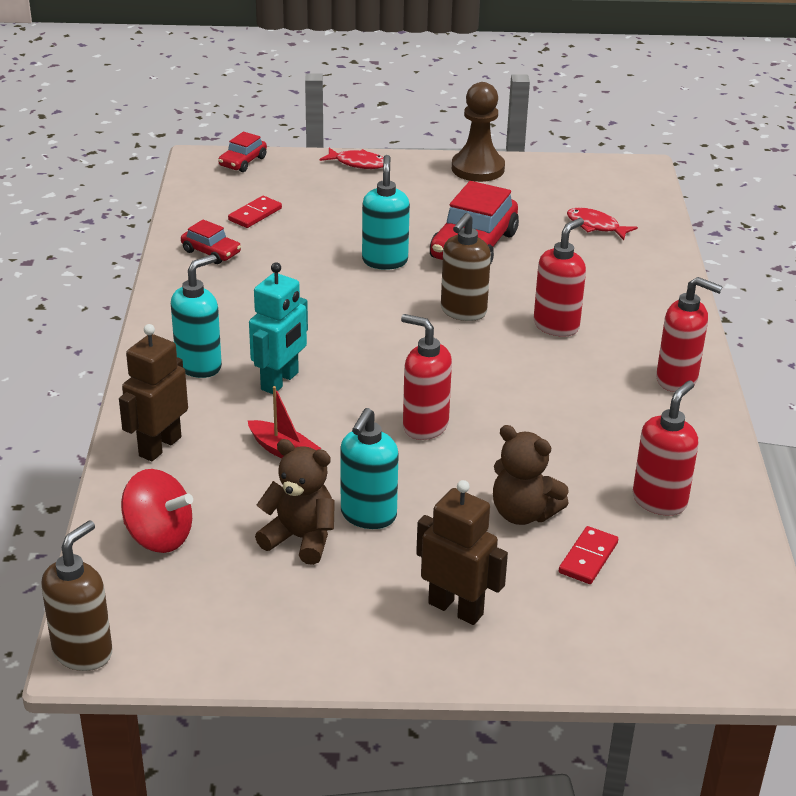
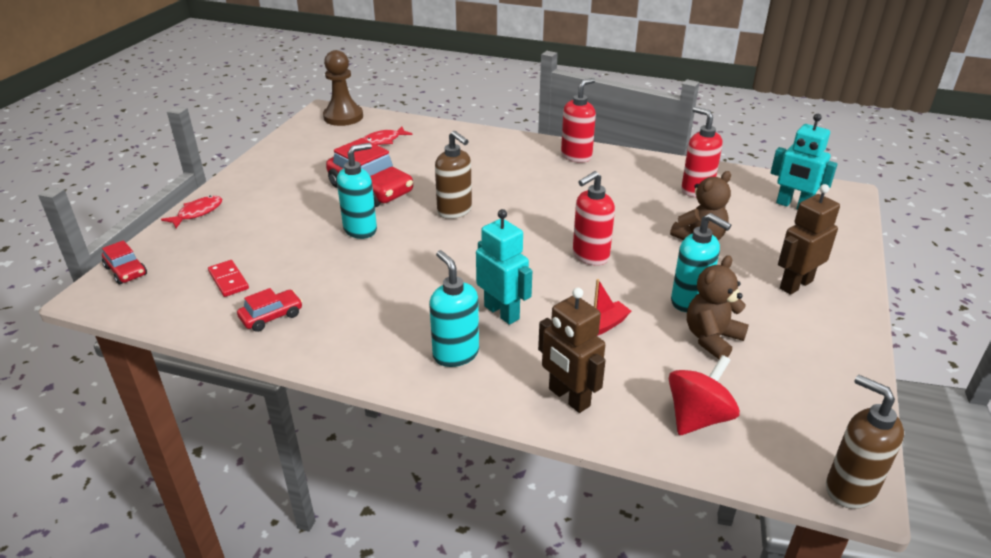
camera: 70 degrees left, 0 degrees up
(385, 261) = (360, 230): turquoise soap dispenser -> turquoise soap dispenser turned 120 degrees clockwise
(478, 168) = (263, 165): brown pawn -> brown pawn (343, 117)
(556, 326) = (494, 181): red soap dispenser -> none
(588, 558) = (748, 225): red domino -> none
(681, 604) = (793, 206): none -> turquoise robot

